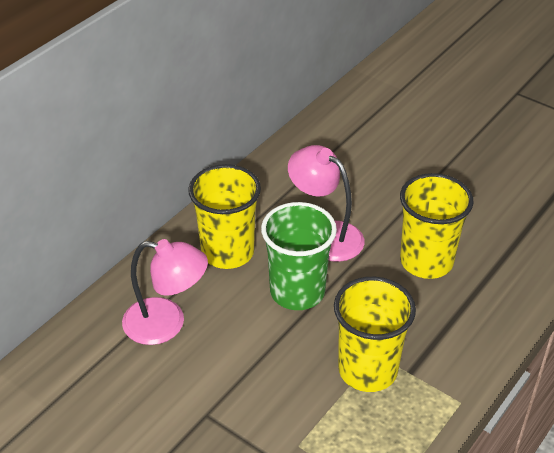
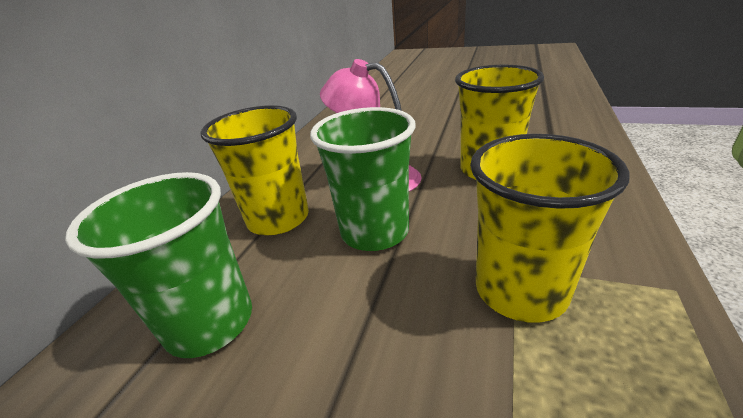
camera: 15 degrees left, 10 degrees down
(166, 324) = (210, 322): pink lamp -> green cup

